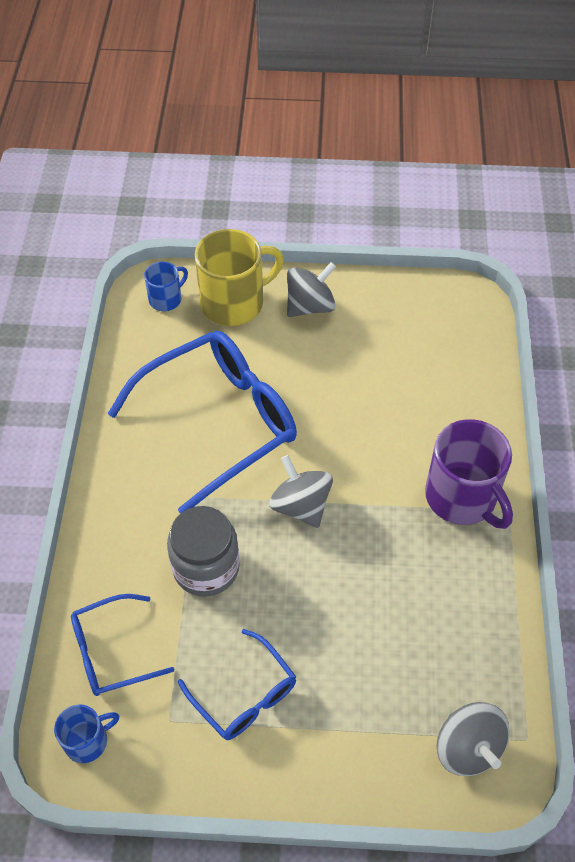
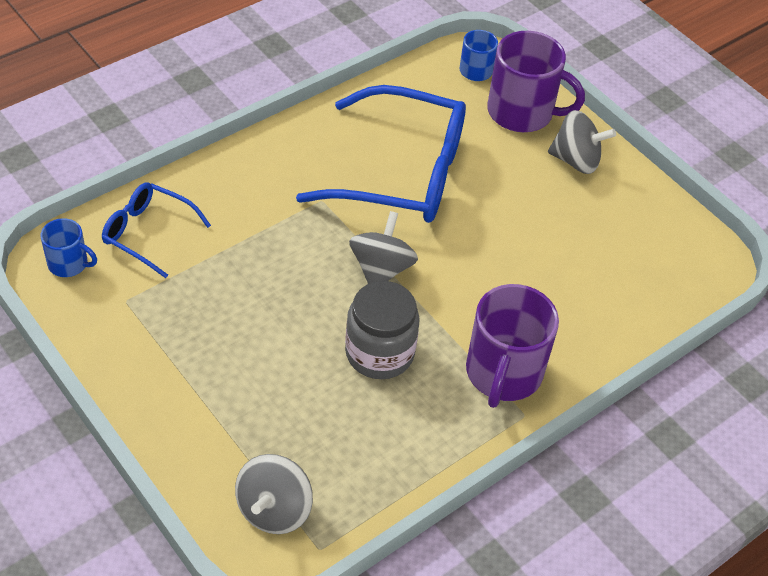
camera: 45 degrees right, 5 degrees down
(206, 567) = (268, 244): grey jar -> grey jar (379, 353)
(234, 303) = (522, 112): yellow mug -> purple mug
(244, 695) = (186, 333): blue glasses -> none

